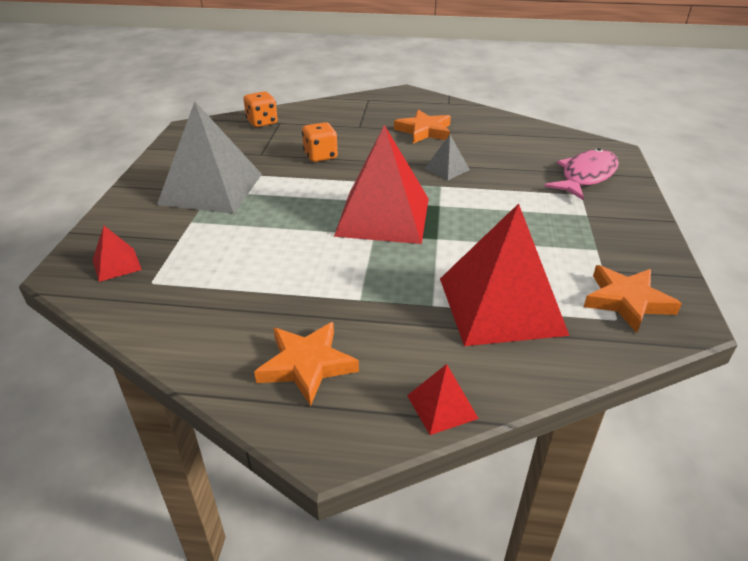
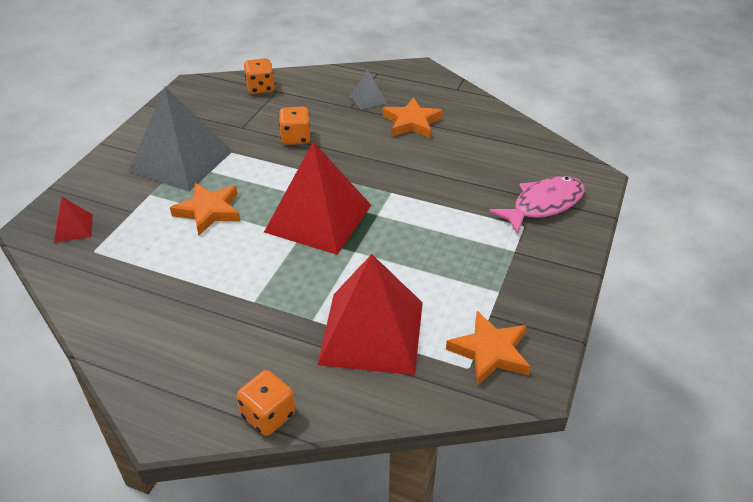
camera: 15 degrees right, 5 degrees up
(307, 365) = (181, 354): orange star -> orange star (209, 211)
(442, 406) = (268, 415): red pyramid -> orange dice
(447, 169) = (408, 173): grey pyramid -> grey pyramid (368, 99)

